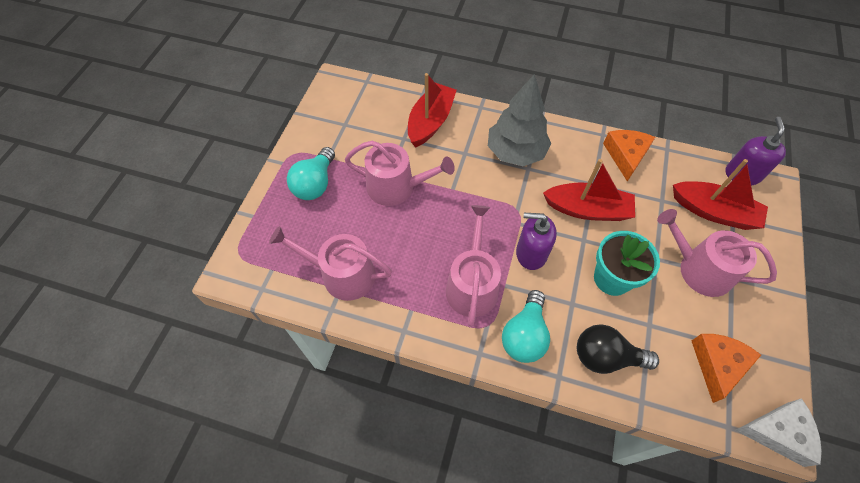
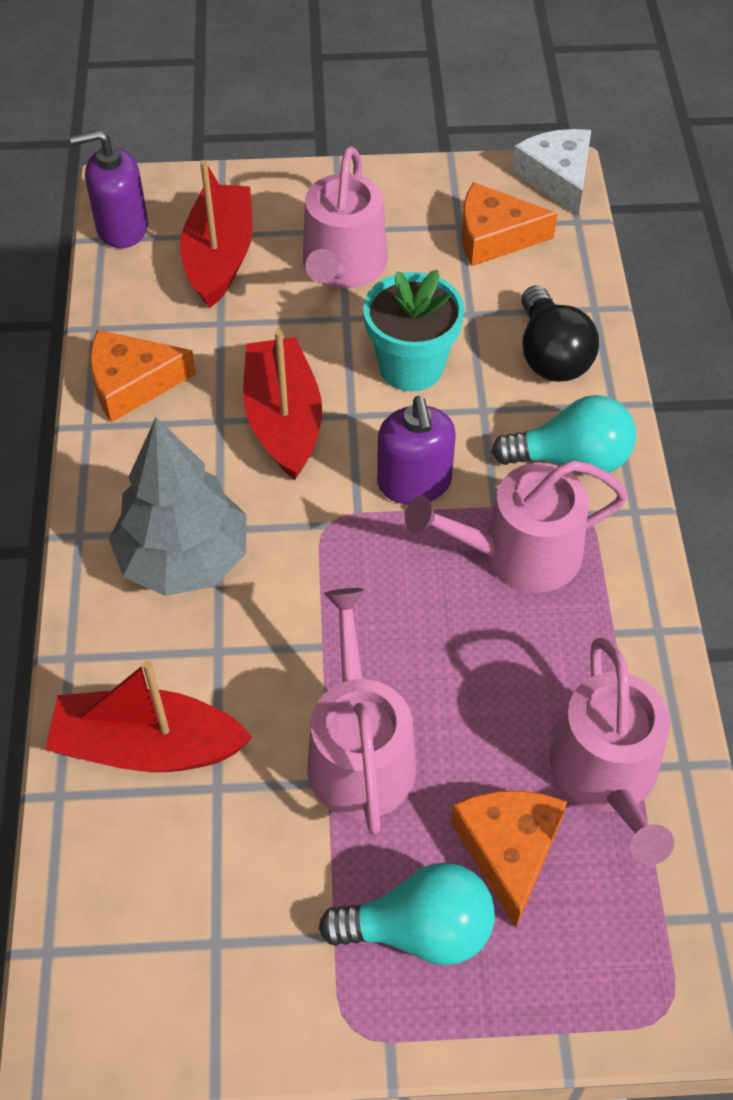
camera: 110 degrees left, 5 degrees down
(329, 224) = (508, 850): none -> orange cheese

